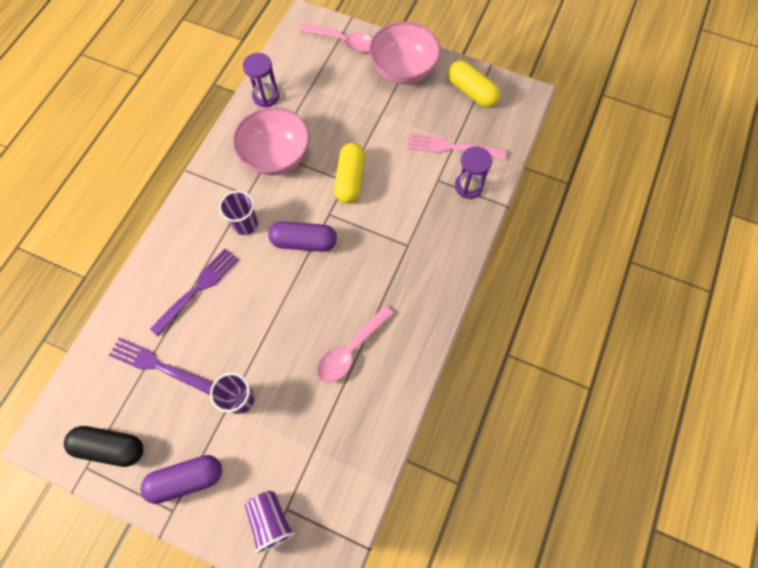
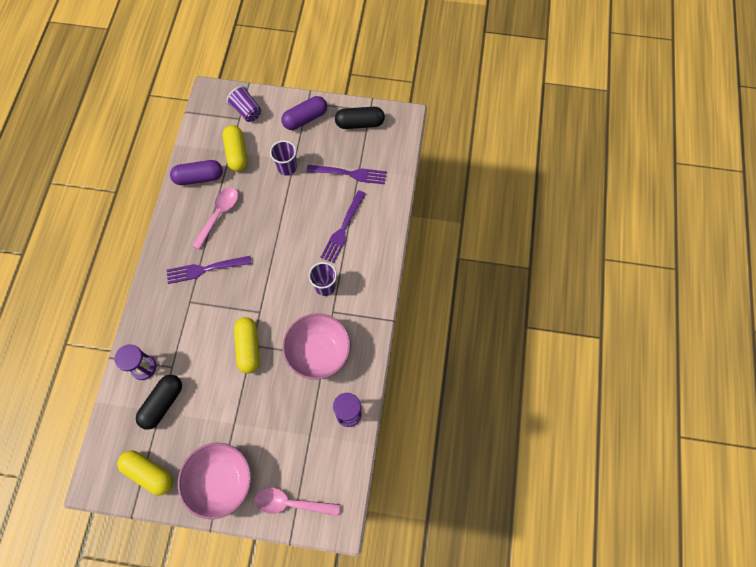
camera: 165 degrees right, 0 degrees up
(304, 242) = (273, 284): purple capsule -> purple capsule (199, 178)
(304, 443) = (237, 153): none -> yellow capsule
(382, 280) = (205, 269): none -> purple fork
(451, 147) = (163, 403): pink fork -> black capsule

